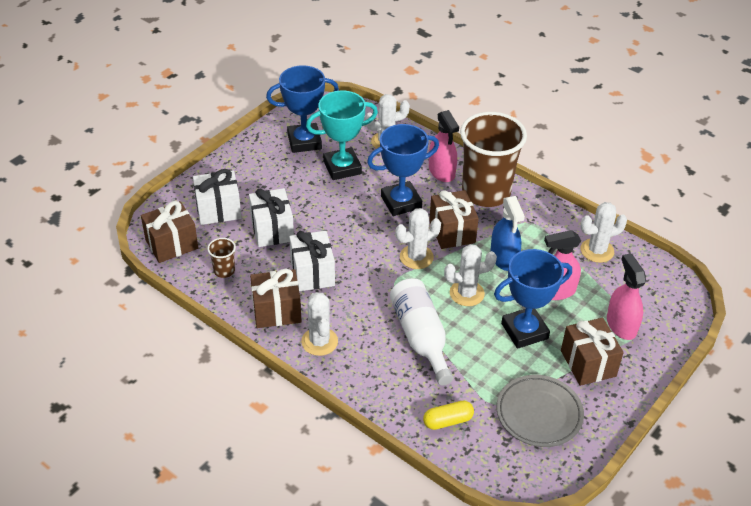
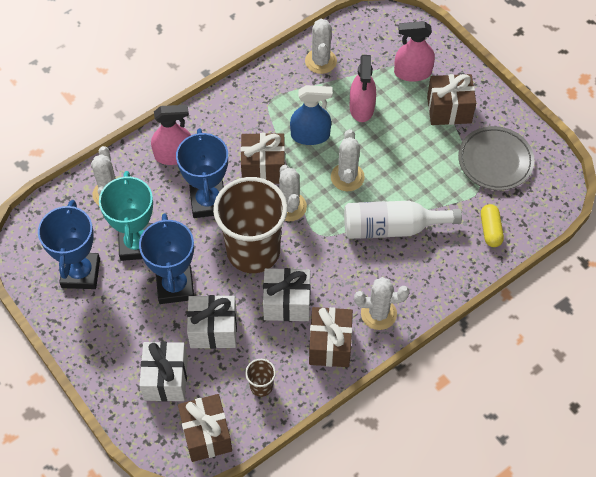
camera: 75 degrees left, 15 degrees up
(486, 192) = (217, 125): brown cup -> brown cup (253, 251)
(524, 331) = (403, 145): blue trophy -> blue trophy (175, 286)

